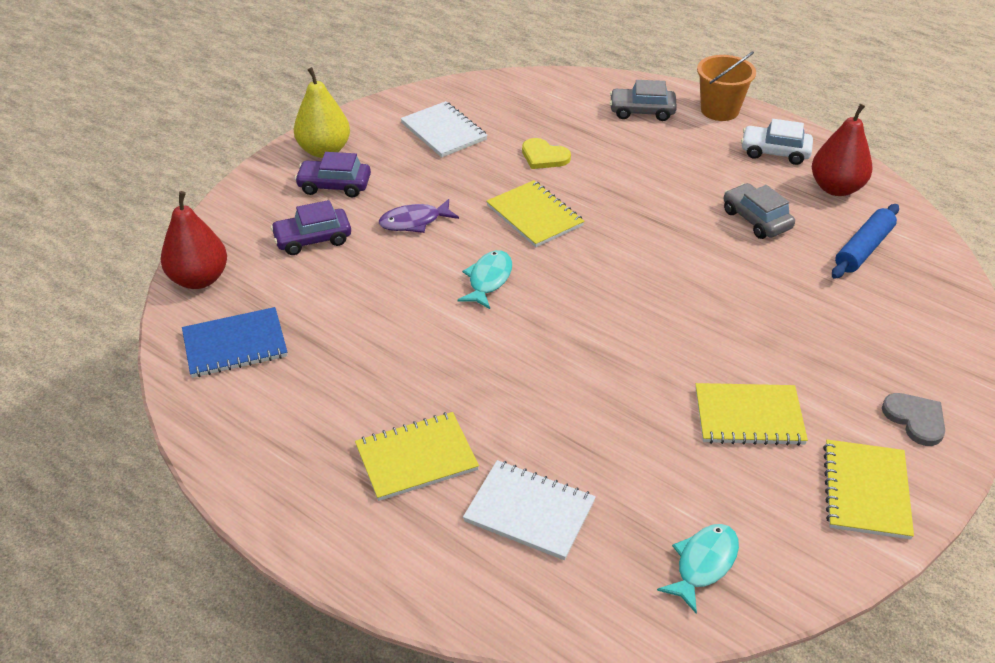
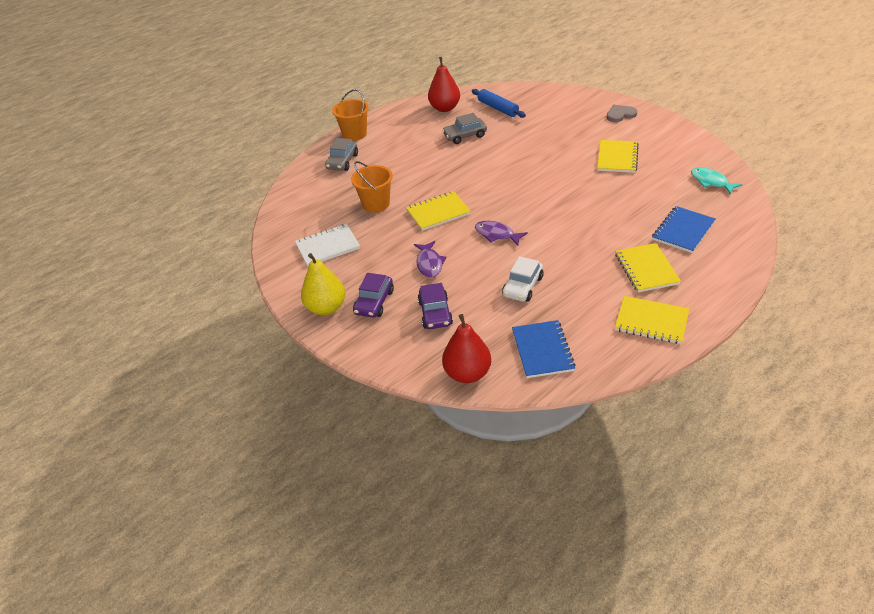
camera: 75 degrees left, 0 degrees up
(488, 280) = (496, 234): turquoise fish -> purple fish
(529, 512) = (683, 231): white notebook -> blue notebook
(544, 156) = (376, 204): yellow heart -> orange bucket
(774, 152) = (405, 122): white car -> white car (522, 286)
(866, 491) = (664, 134): yellow notebook -> yellow notebook (651, 321)

